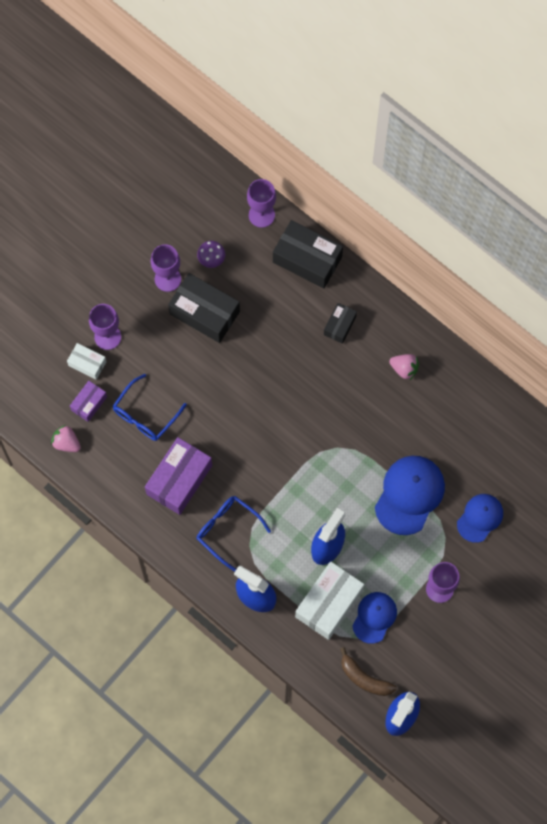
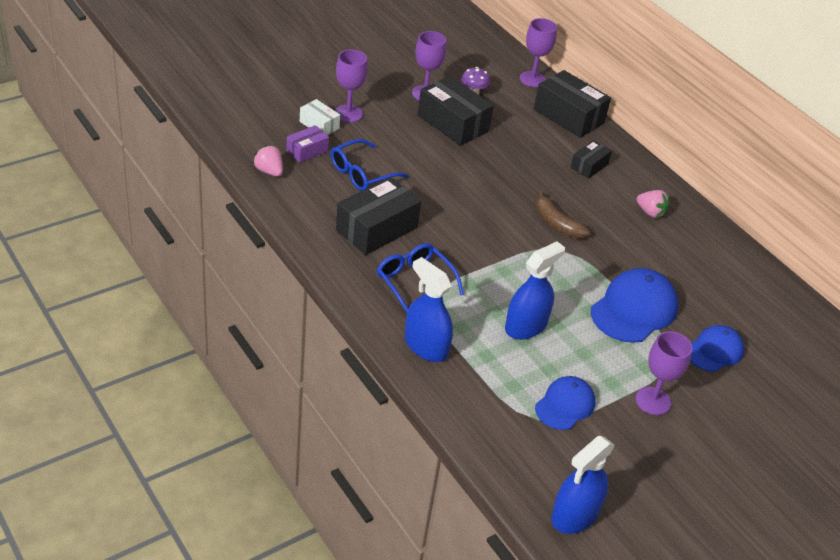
camera: 10 degrees right, 30 degrees down
(179, 480) = (376, 229): purple box -> black box
(329, 603) = (512, 377): white box -> none
(364, 678) = (536, 461): brown banana -> brown banana (556, 223)

